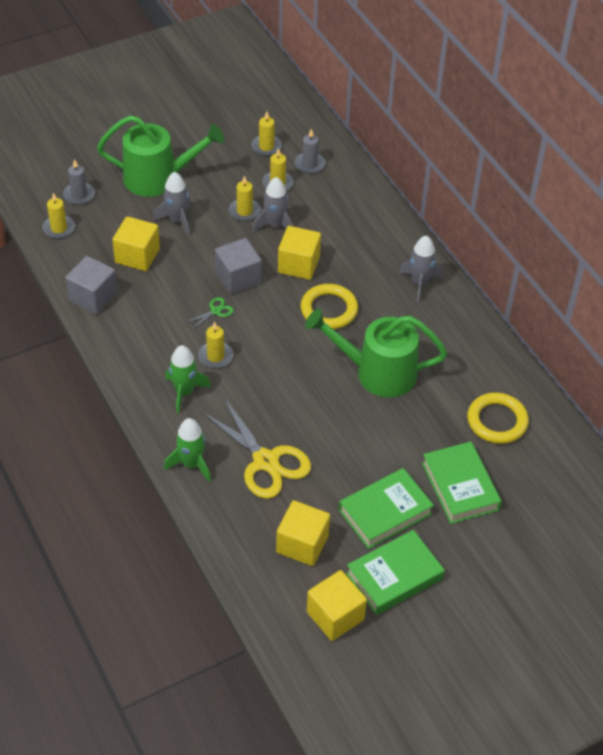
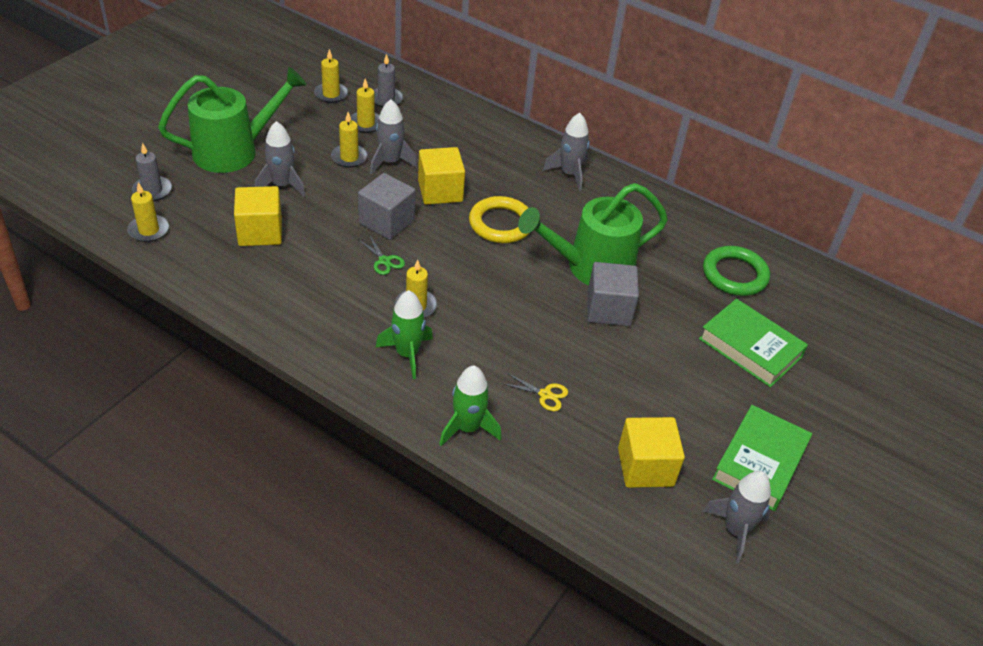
camera: 30 degrees left, 5 degrees down
(93, 297) = (235, 289): grey cube -> grey cube (609, 309)
(215, 311) = (384, 261): green scissors -> green scissors turned 120 degrees clockwise
(266, 461) = (545, 394): yellow scissors -> yellow scissors, size x0.42
(335, 616) = (735, 530): yellow cube -> grey rocket
(385, 512) = (701, 400): green book -> none
(497, 421) = (734, 275): yellow ring -> green ring

